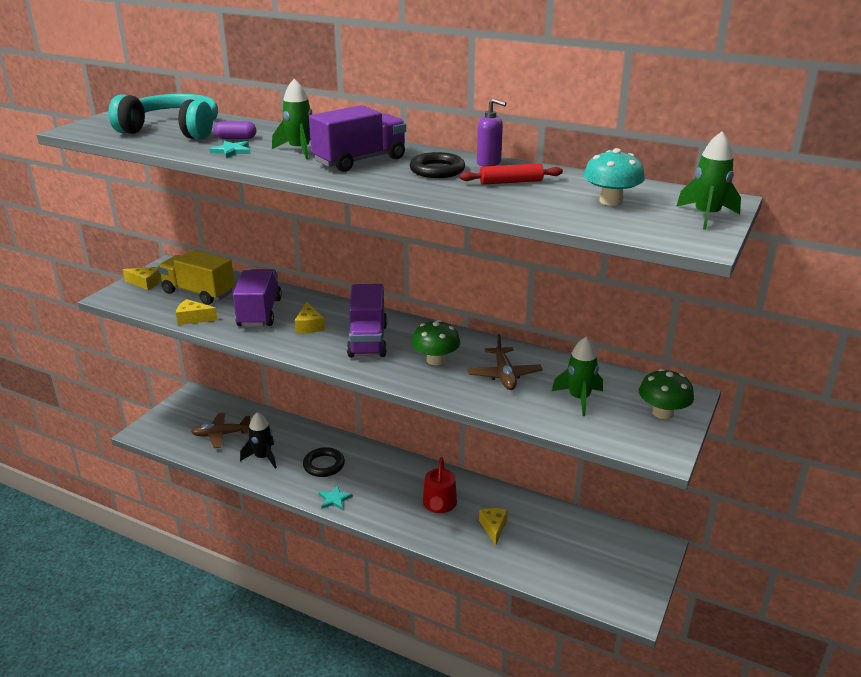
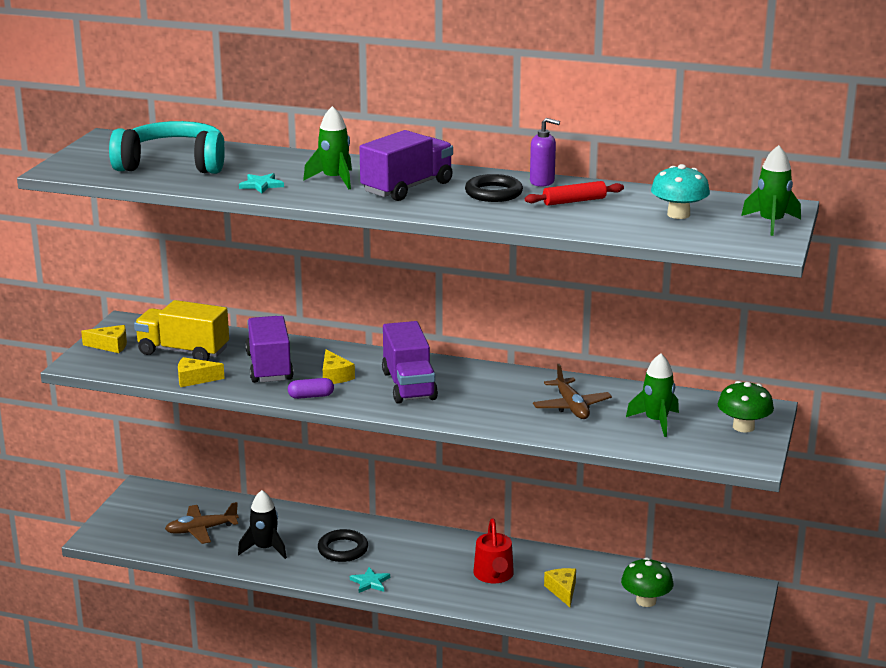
camera: 10 degrees left, 5 degrees down
(235, 138) = (252, 170): purple capsule -> purple capsule (311, 396)
(435, 360) = (492, 398): green mushroom -> green mushroom (646, 601)

